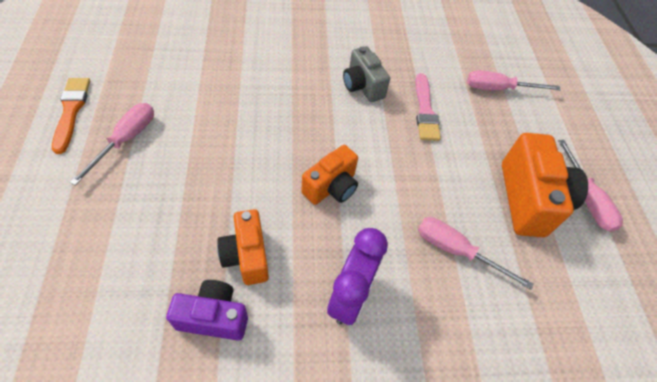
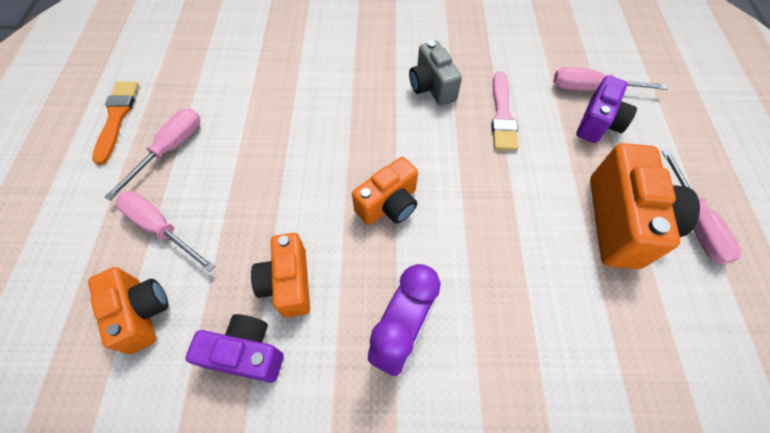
camera: 10 degrees right, 5 degrees up
(112, 285) = (142, 313): none -> orange camera
(456, 251) = (529, 283): pink screwdriver -> pink screwdriver (161, 228)
(506, 118) = (598, 123): none -> purple camera

